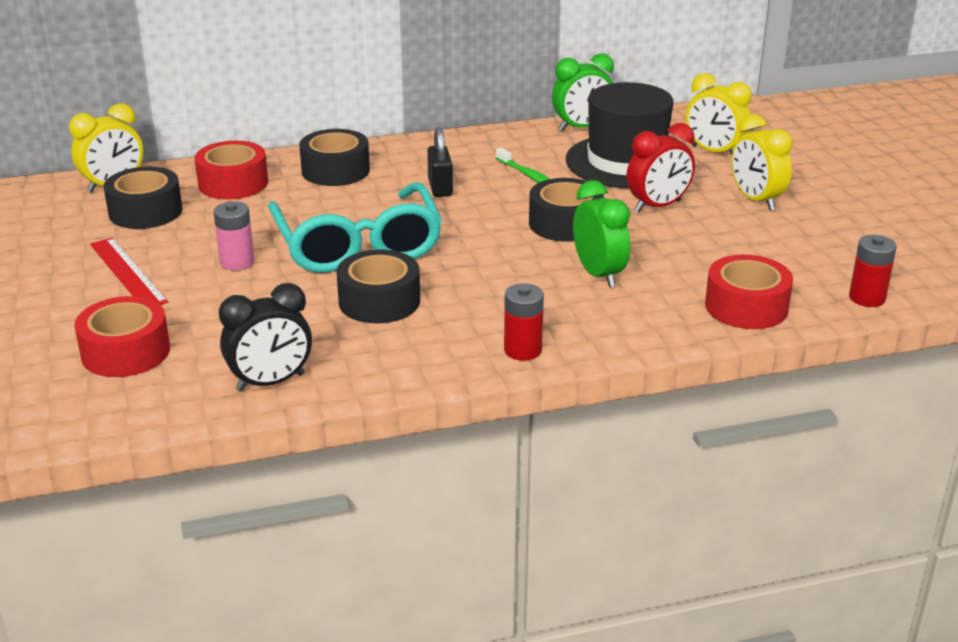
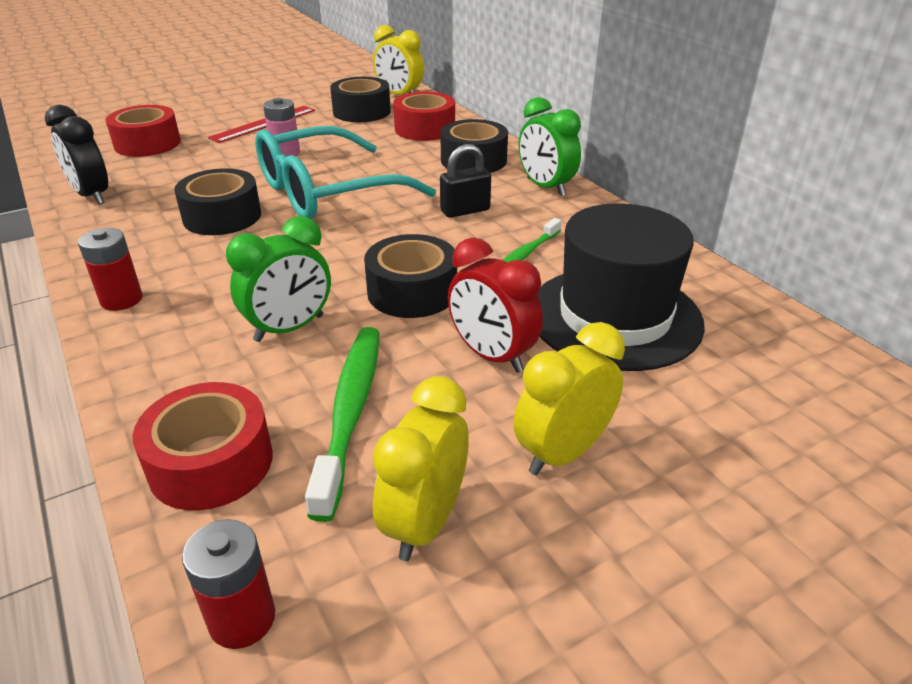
camera: 75 degrees right, 5 degrees up
(581, 128) = (693, 272): green clock -> green clock (545, 187)
(706, 258) = (350, 412): none -> green toothbrush
(714, 152) = (713, 394): yellow clock -> yellow clock (425, 523)

